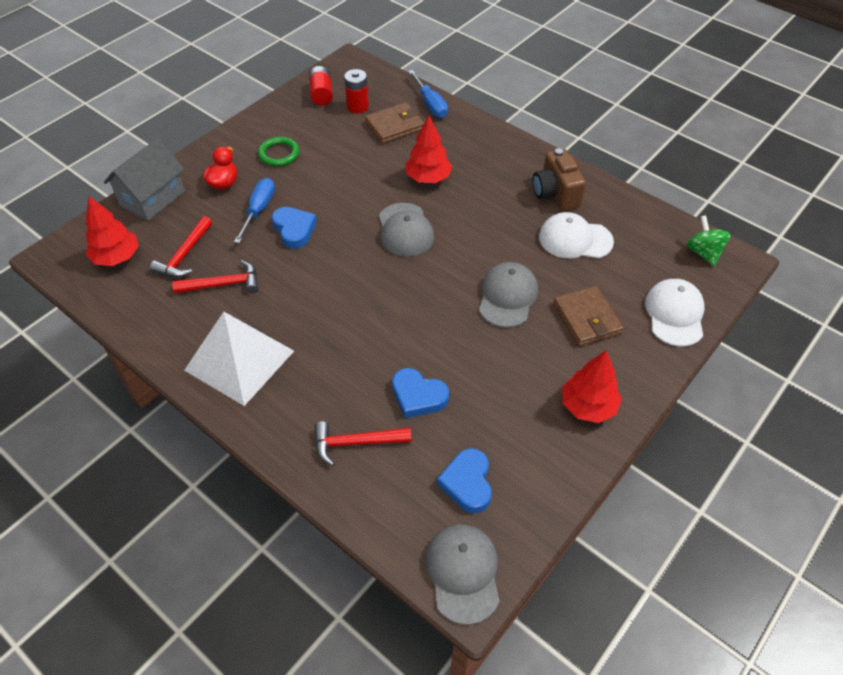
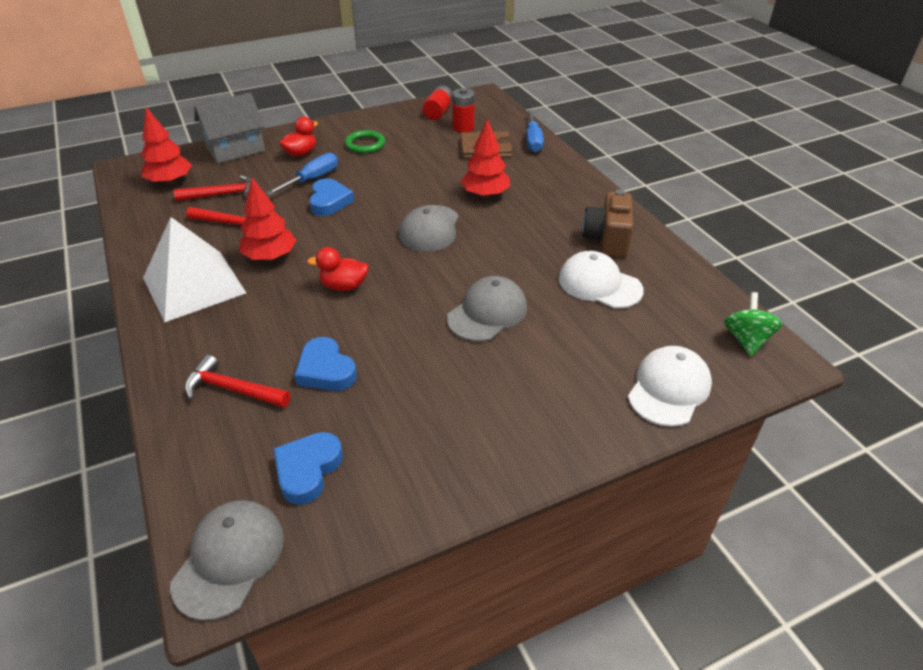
camera: 25 degrees right, 10 degrees down
(184, 255) = (223, 194): red hammer -> red hammer turned 150 degrees counterclockwise
(374, 313) = (344, 286): none -> red duck
(587, 318) = (560, 359): brown wallet -> none
(588, 406) = (498, 445): red tree -> red tree (270, 256)

